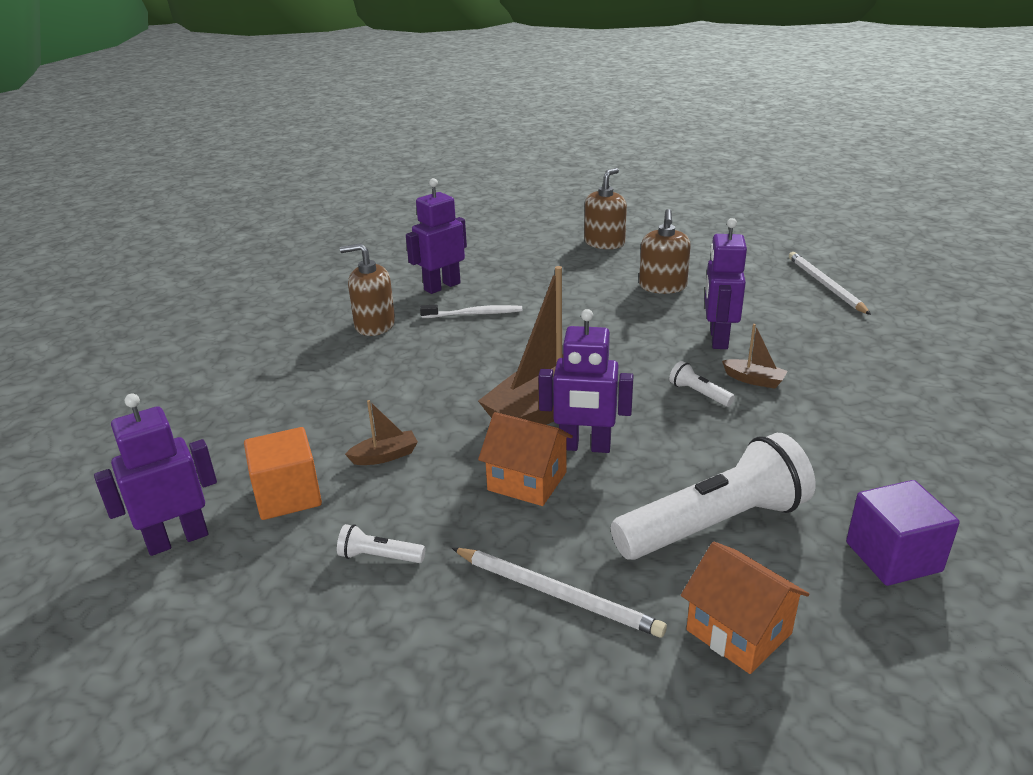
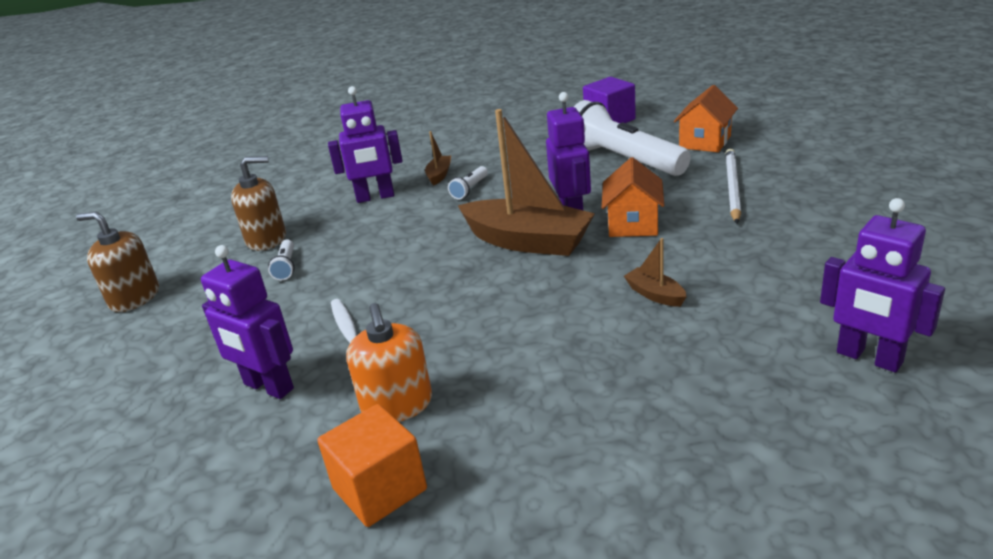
camera: 105 degrees left, 0 degrees up
(288, 496) = (754, 323): orange cube -> orange cube (379, 489)
(374, 325) = (397, 405): brown soap dispenser -> orange soap dispenser
(379, 557) = (771, 253): white flashlight -> white flashlight (286, 267)
(825, 285) = (263, 173): white pencil -> none

